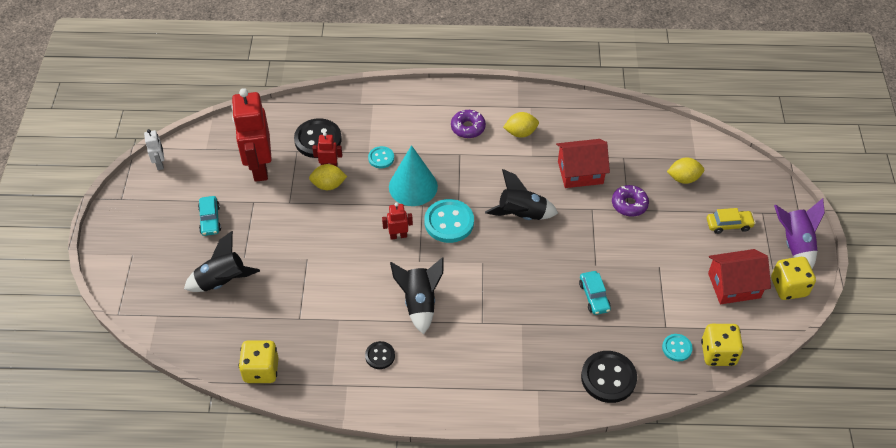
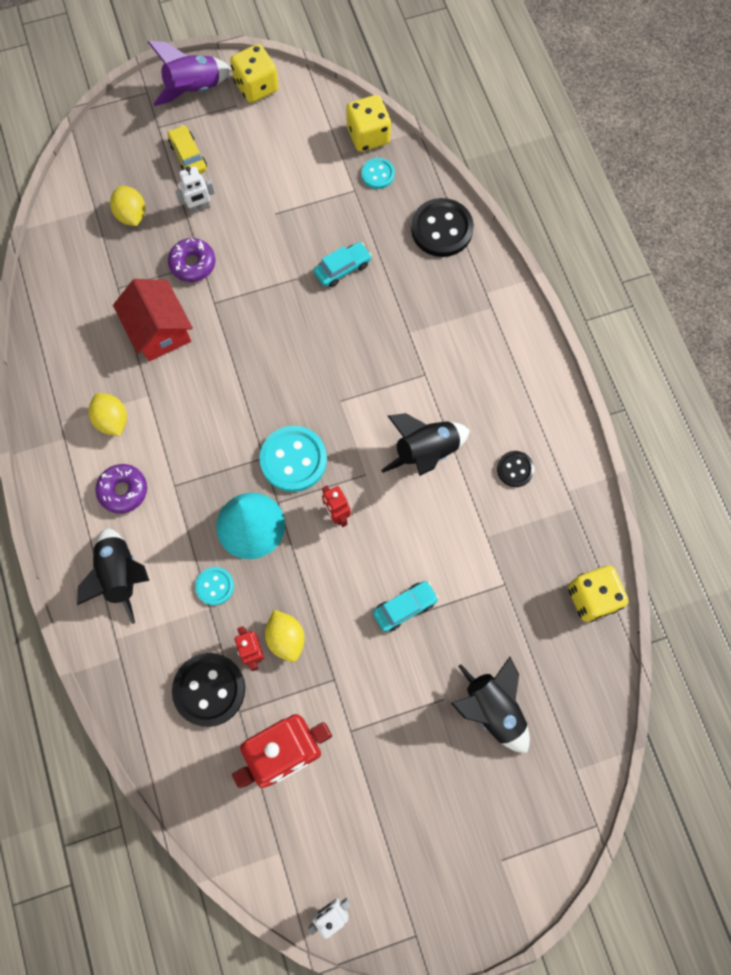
camera: 110 degrees left, 20 degrees up
(210, 220) = (403, 778): turquoise car -> turquoise car (405, 607)
(521, 215) = (251, 378): black rocket -> black rocket (121, 575)
(678, 220) = (200, 208): none -> white robot
(734, 285) = (274, 137): red house -> none

